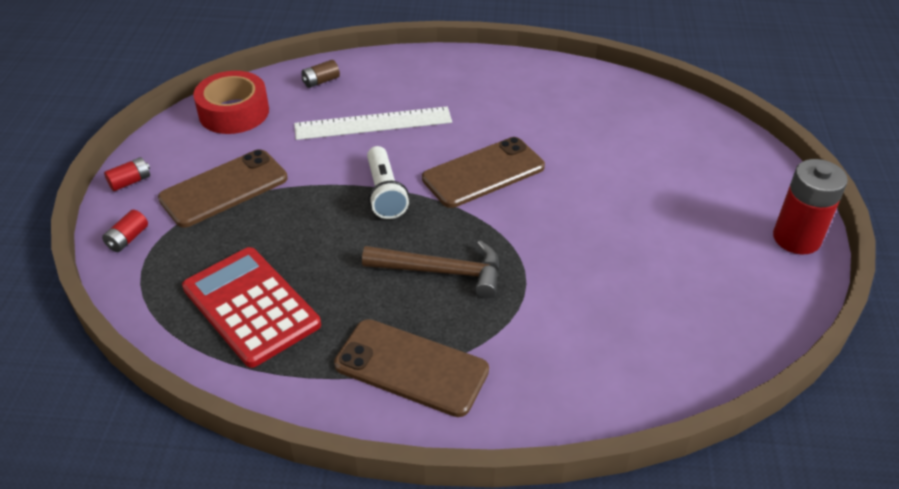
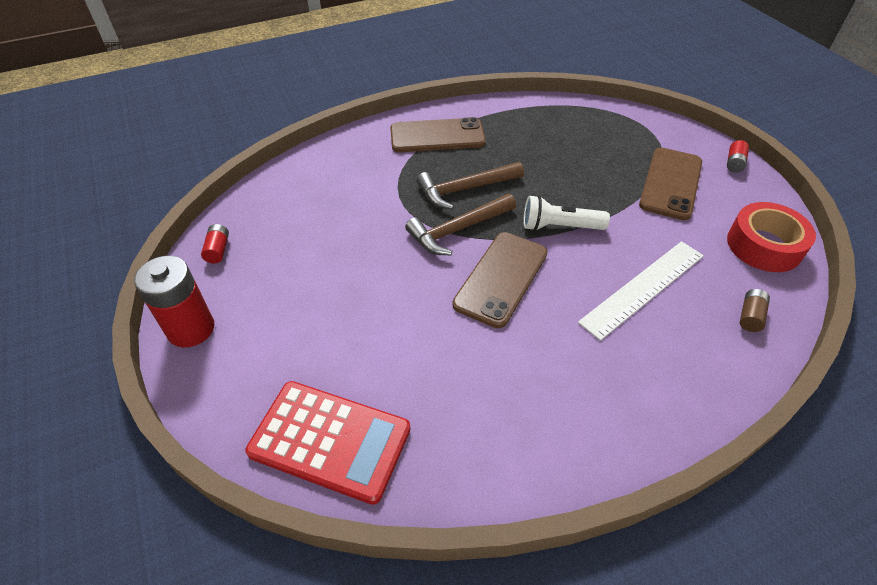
camera: 150 degrees right, 5 degrees up
(127, 239) = (675, 134): red battery -> red battery (218, 250)
(251, 306) = (556, 130): red calculator -> red calculator (330, 440)
(385, 193) = (559, 227): white flashlight -> white flashlight turned 45 degrees counterclockwise
(487, 230) = (458, 230): none -> brown hammer

